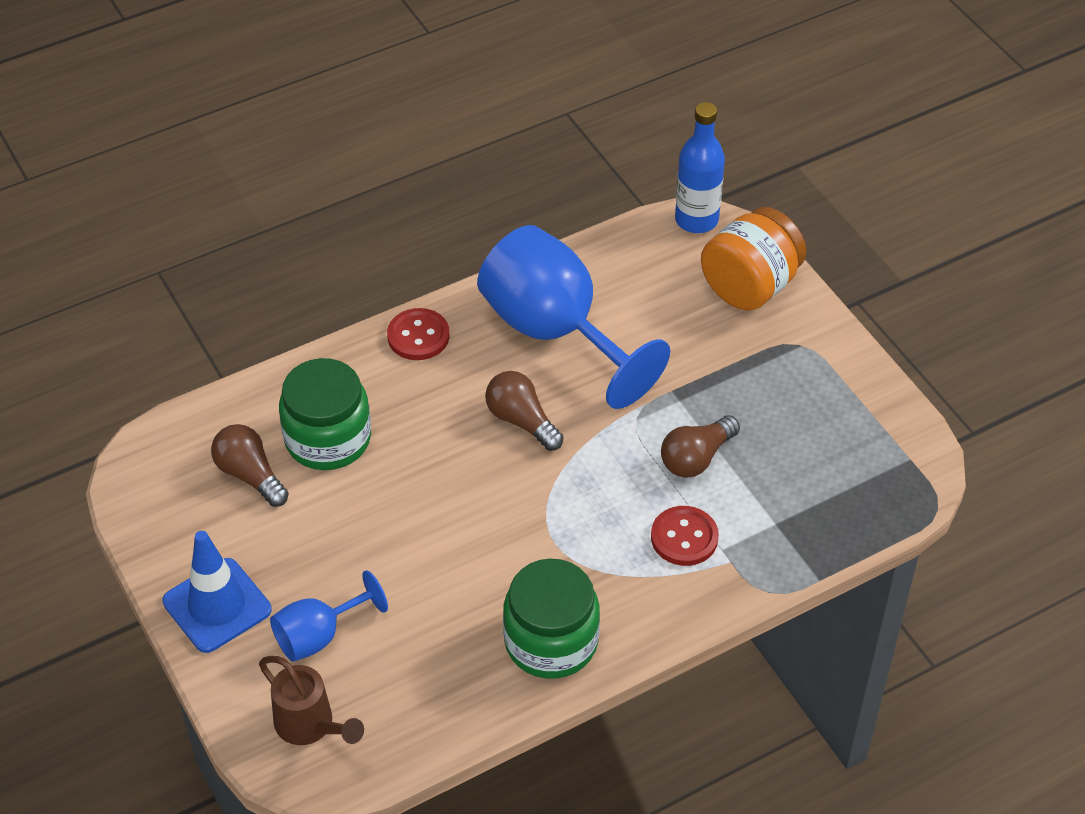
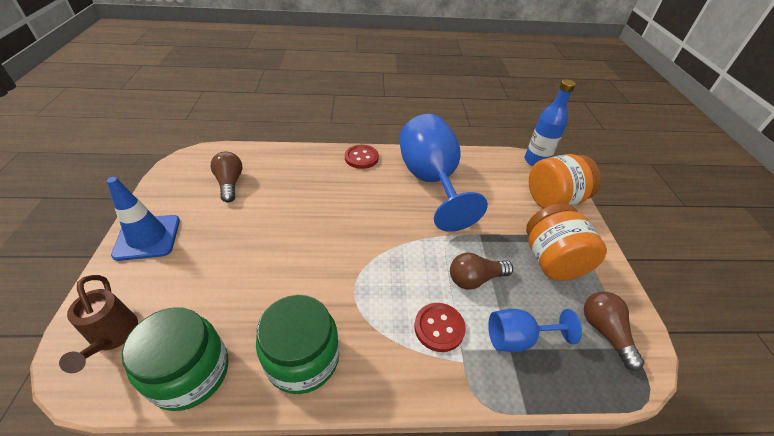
camera: 25 degrees right, 5 degrees down
(319, 635) = (177, 280): blue goblet -> blue goblet (518, 338)
(328, 439) = (280, 183): green jar -> green jar (190, 372)
(521, 421) = (384, 214): brown light bulb -> brown light bulb (604, 332)
(782, 387) = (552, 260): none -> orange jar

